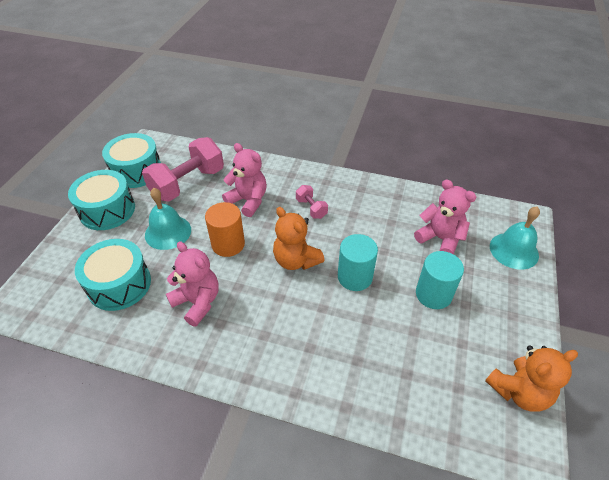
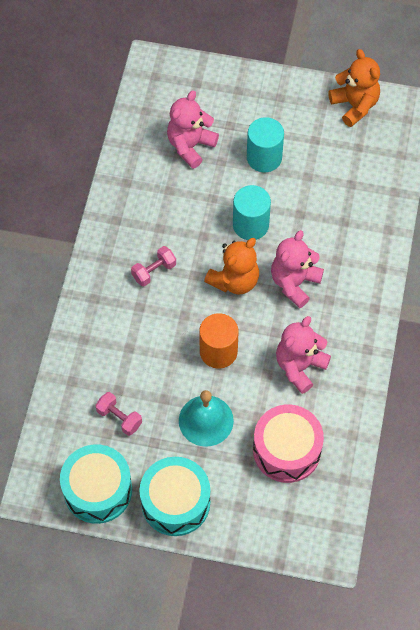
camera: 95 degrees left, 15 degrees up
(119, 284) = (286, 450): turquoise drum -> pink drum
(188, 183) = (119, 418): pink dumbbell -> pink dumbbell, size x0.47
(248, 201) = (146, 341): pink teddy bear -> pink teddy bear (294, 283)
(514, 250) = (200, 83): turquoise bell -> none

